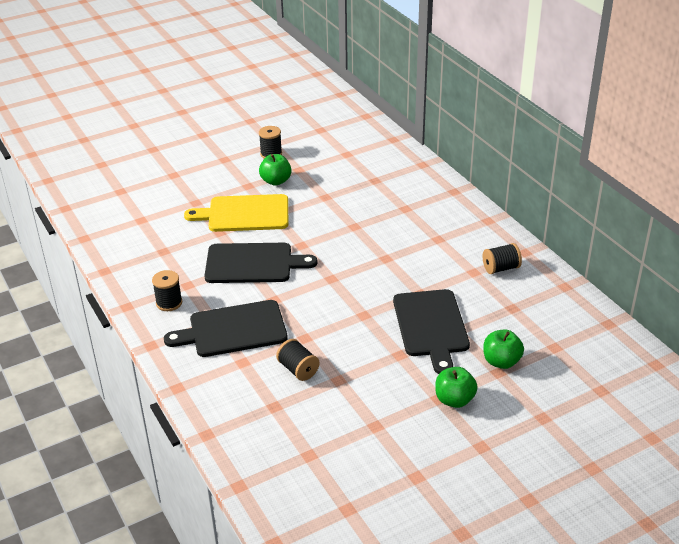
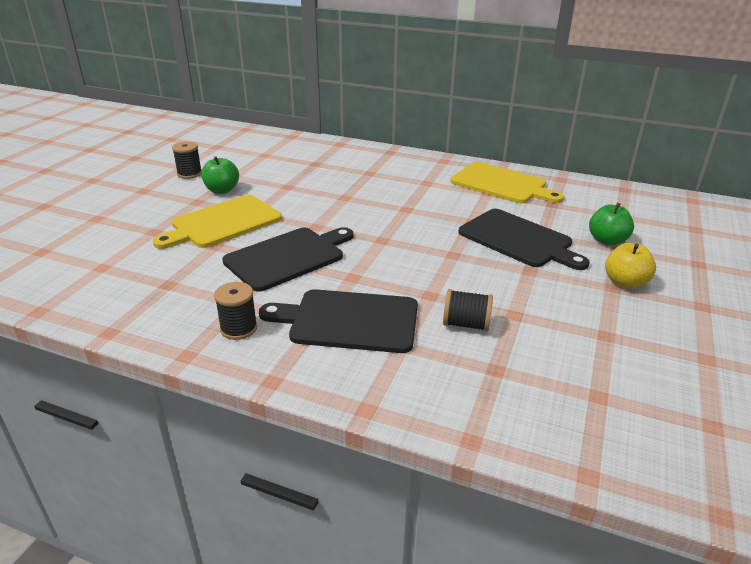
camera: 40 degrees left, 5 degrees down
(233, 330) = (348, 321): black cutting board -> black cutting board turned 60 degrees clockwise
(454, 400) = (625, 282): green apple -> yellow apple
(500, 268) = (502, 184): black spool -> yellow cutting board

